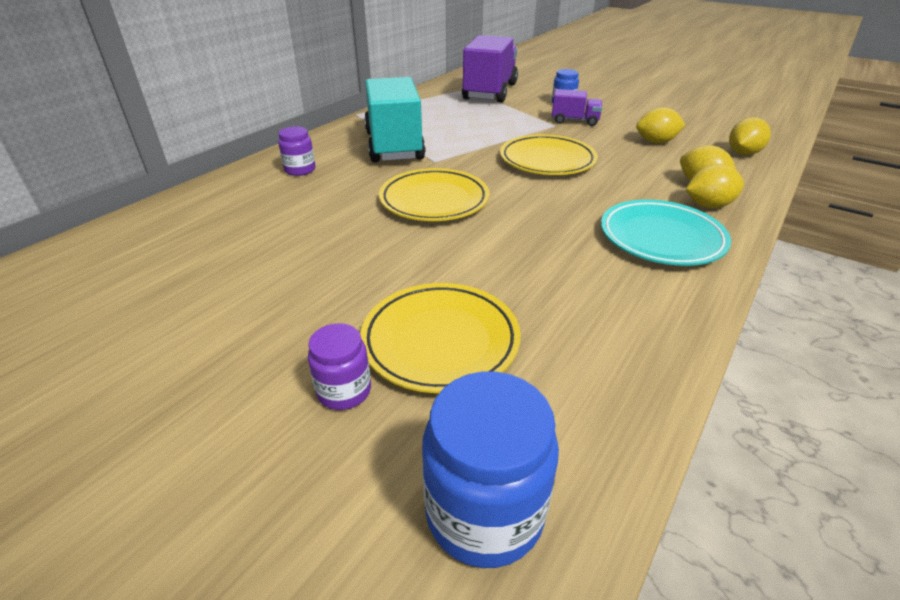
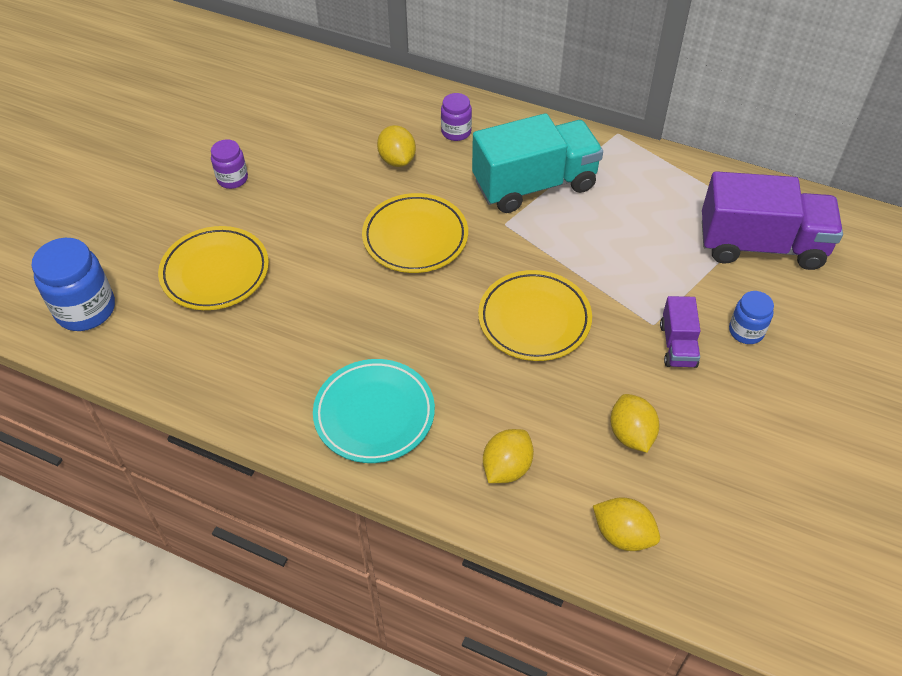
camera: 80 degrees right, 15 degrees up
(344, 391) = (168, 235): purple jar -> purple jar (232, 179)
(708, 205) = (453, 466): yellow lemon -> yellow lemon (397, 160)

